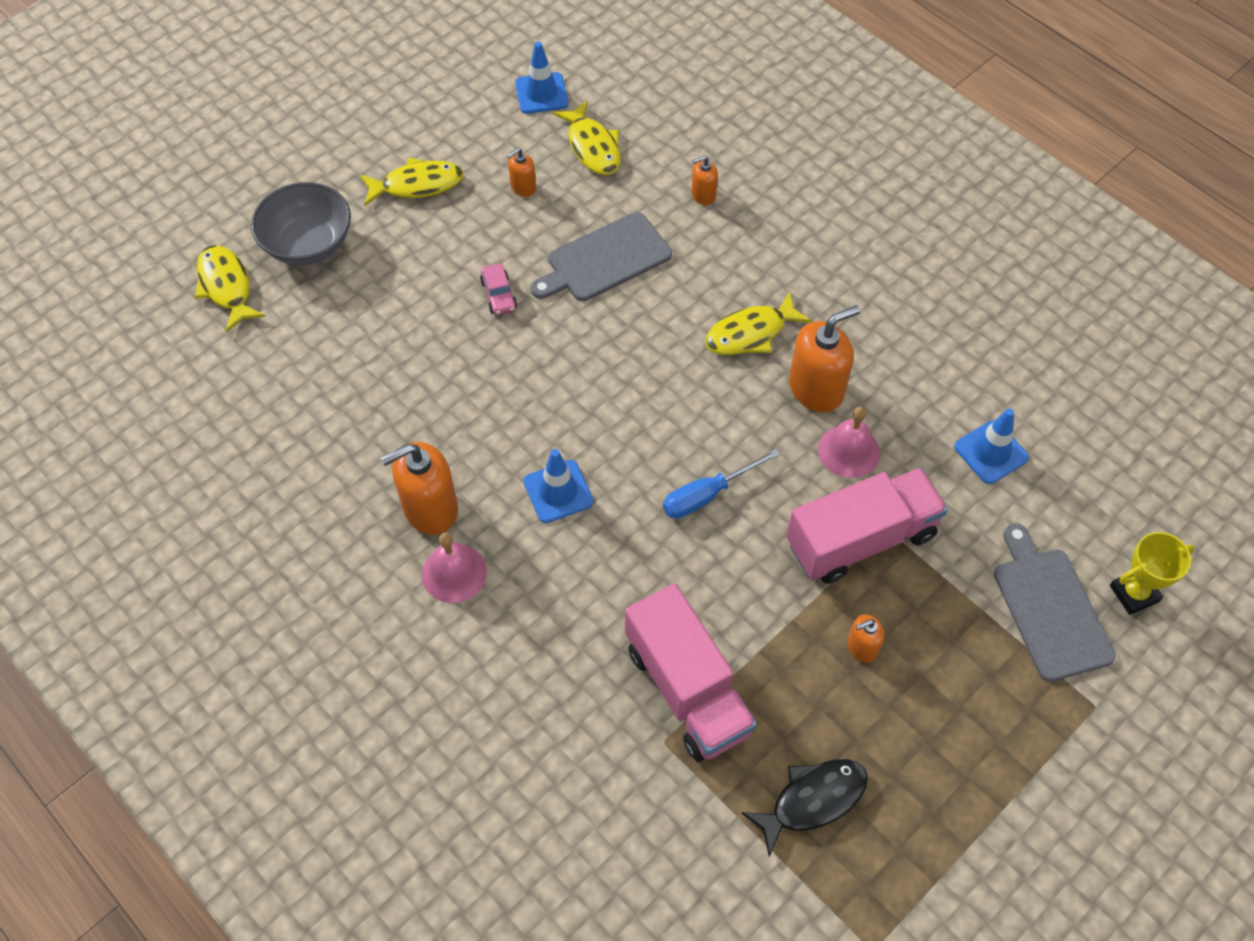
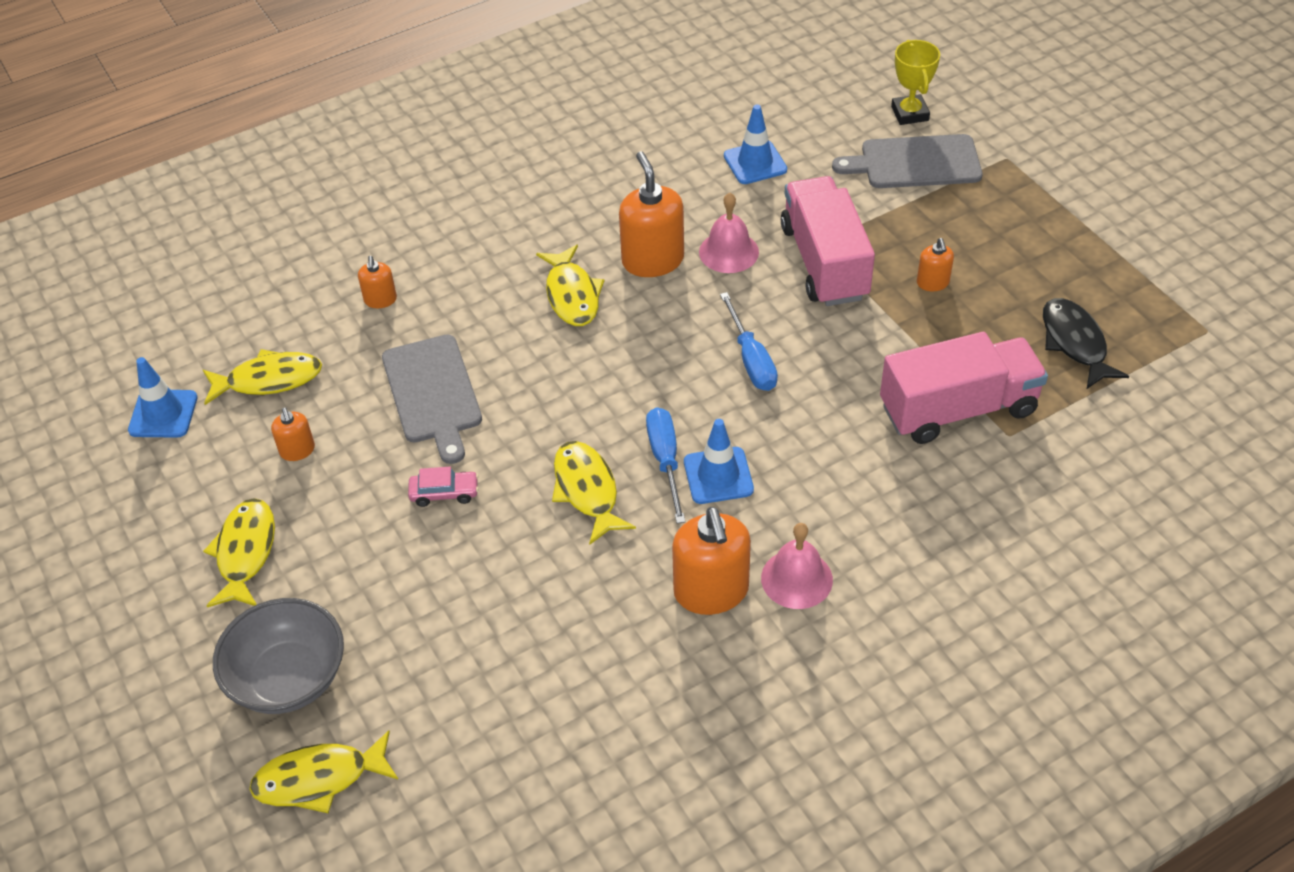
camera: 75 degrees left, 10 degrees down
(521, 394) = (587, 490): none -> yellow fish
(567, 447) = (665, 460): none -> blue screwdriver

